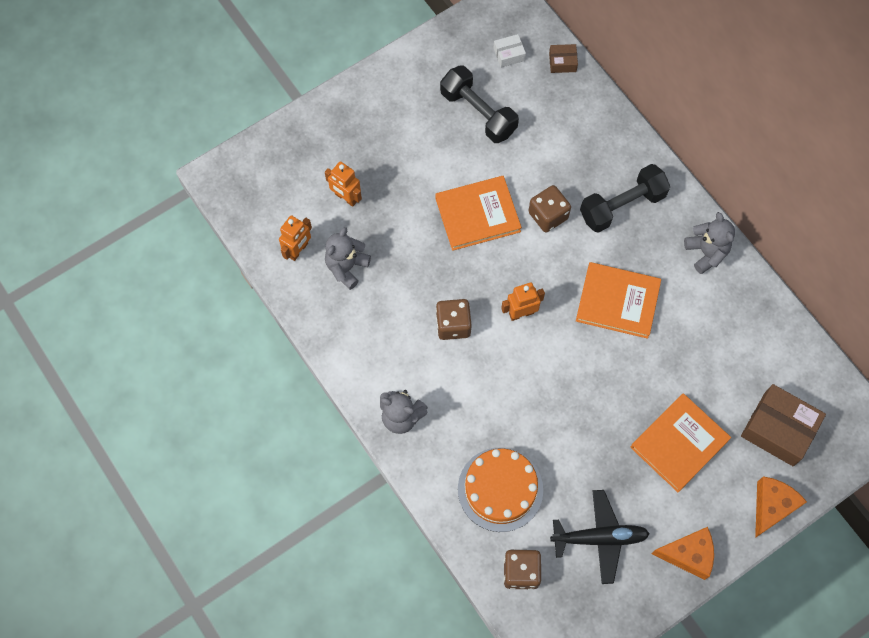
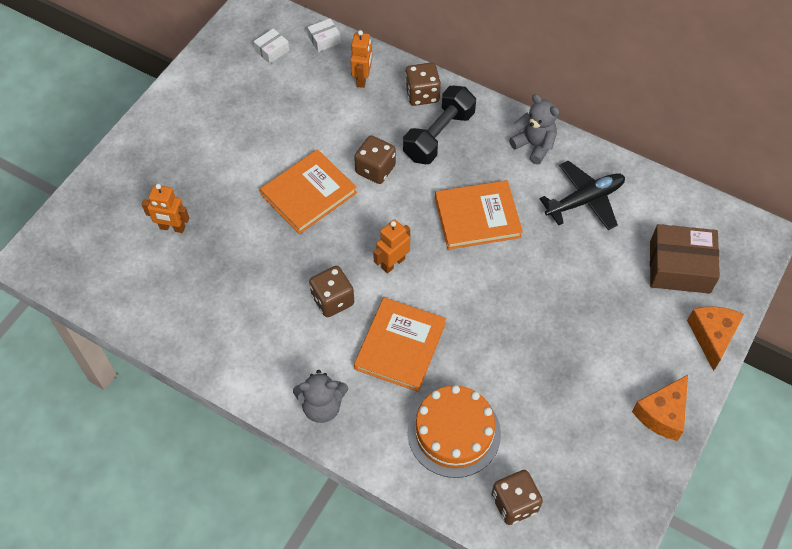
camera: 25 degrees left, 10 degrees down
(298, 250) = (145, 293): orange robot -> orange robot (362, 79)
(346, 267) = (201, 290): grey teddy bear -> none
(478, 113) = (267, 108): black dumbbell -> none
(562, 62) = (324, 40): brown box -> white box
(600, 538) = (573, 435): black plane -> black plane (585, 200)
(627, 157) = (422, 94): none -> brown dice
(679, 443) = (599, 317): orange book -> orange book (400, 346)
(688, 554) = (662, 414): orange cheese -> orange cheese turned 150 degrees clockwise

